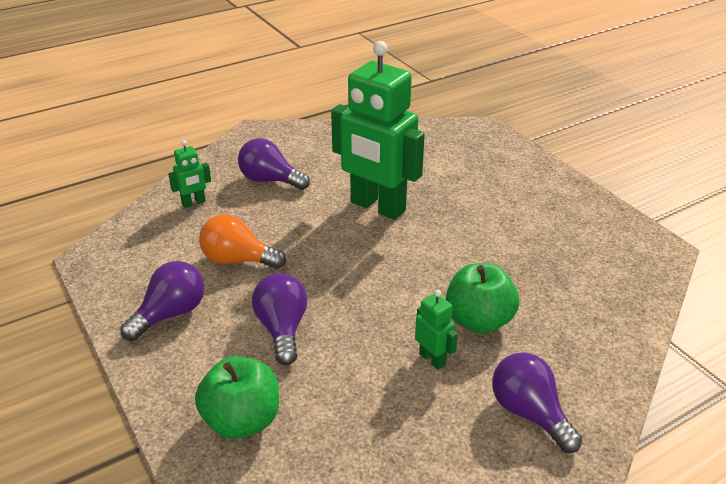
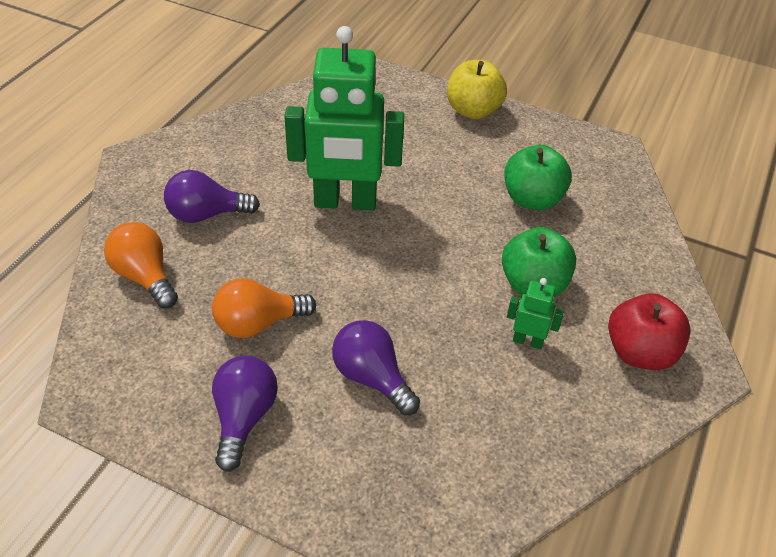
camera: 35 degrees left, 10 degrees up
(194, 203) = (145, 276): green robot -> orange light bulb
(242, 420) = (419, 491): green apple -> green apple (532, 199)
(529, 413) = (639, 352): purple light bulb -> red apple
(548, 179) = (473, 110): none -> yellow apple

